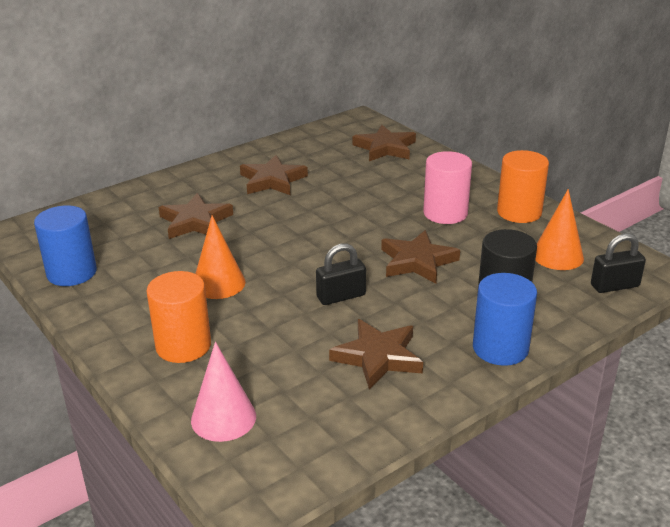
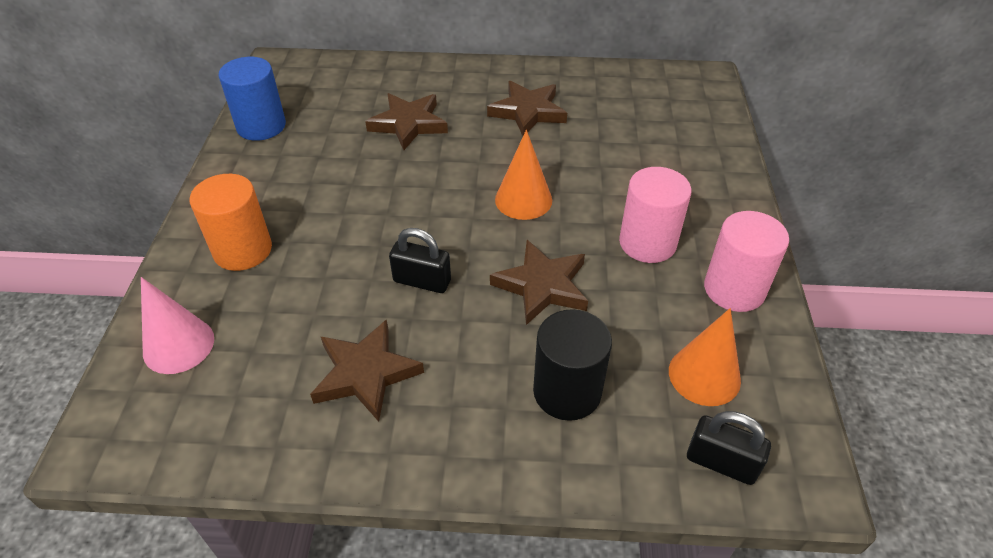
camera: 40 degrees right, 15 degrees up
(219, 283) = (345, 202): orange cone -> orange cone (523, 199)
(385, 148) = (687, 126): brown star -> none
(500, 348) = (486, 449): blue cylinder -> none
(519, 212) = (734, 289): orange cylinder -> pink cylinder

